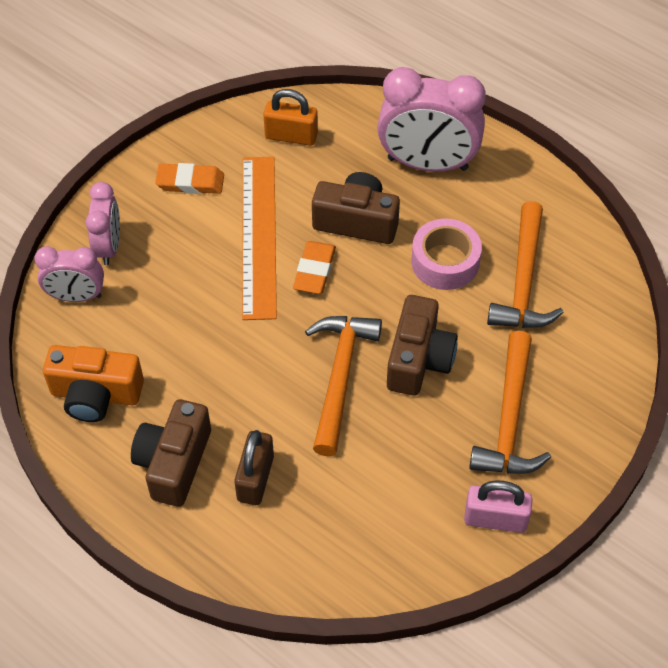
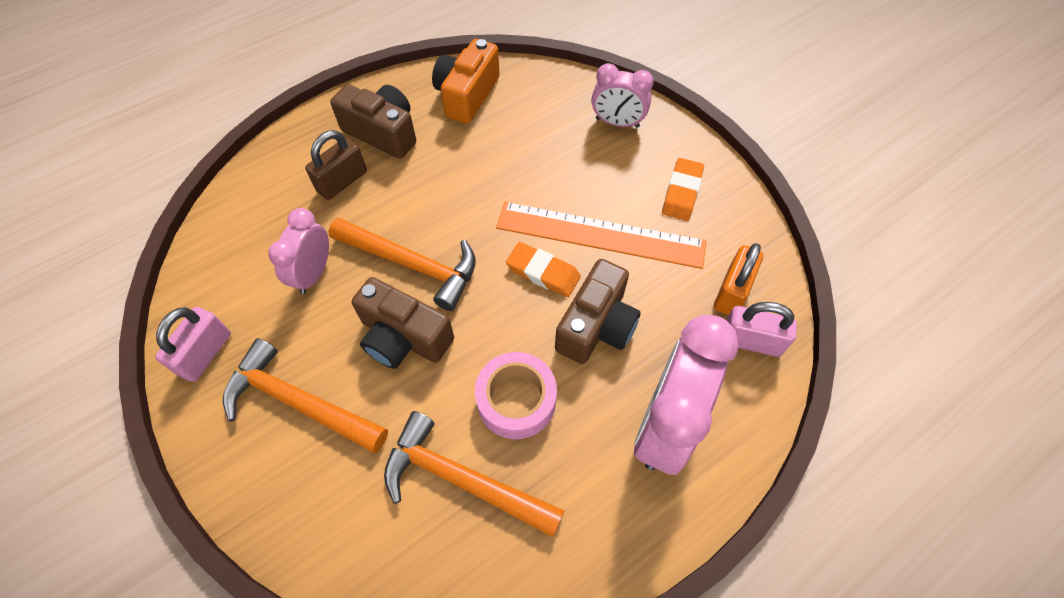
camera: 105 degrees right, 5 degrees up
(76, 296) = (569, 95): pink clock -> pink clock (313, 273)
(255, 478) = (342, 181): brown padlock -> brown padlock turned 75 degrees counterclockwise
(335, 120) = (750, 341): none -> pink padlock

